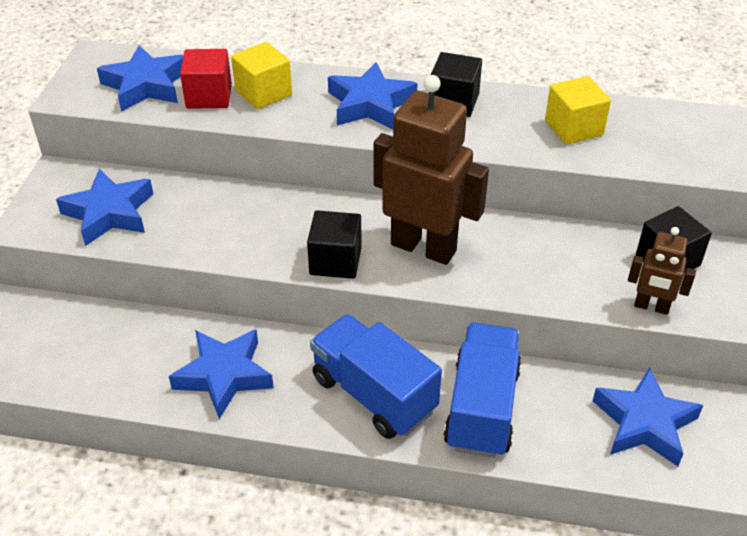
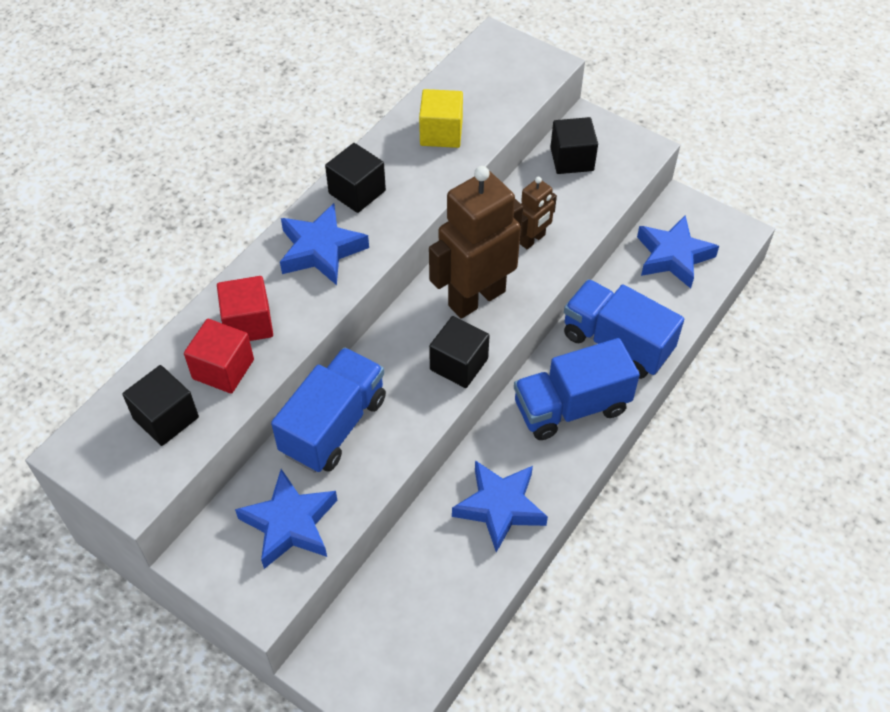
camera: 65 degrees left, 10 degrees up
(146, 85) = (166, 418): blue star -> black cube
(221, 204) = (333, 425): none -> blue truck
(263, 93) = (248, 323): yellow cube -> red cube
(651, 307) = (612, 191): brown robot -> brown robot (532, 240)

